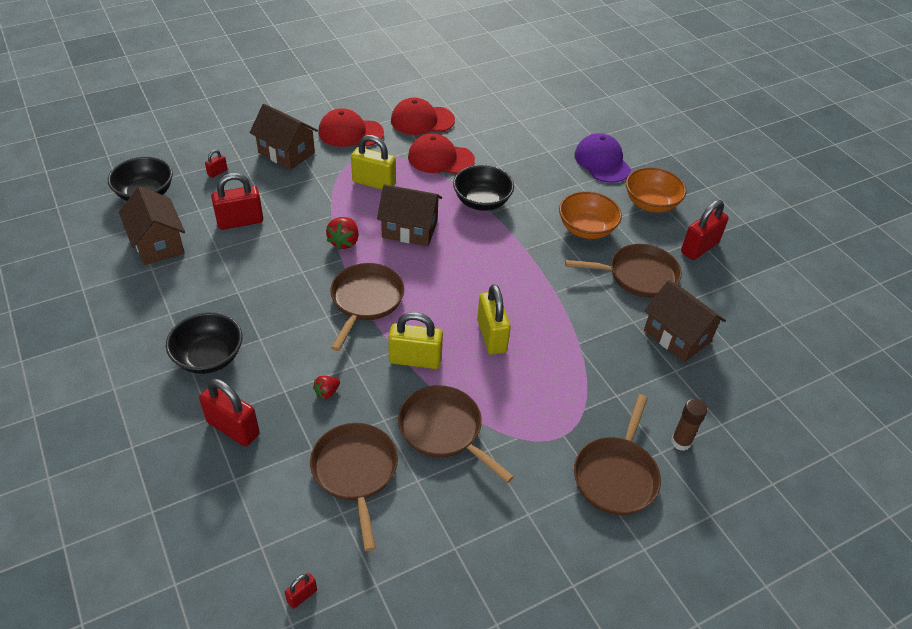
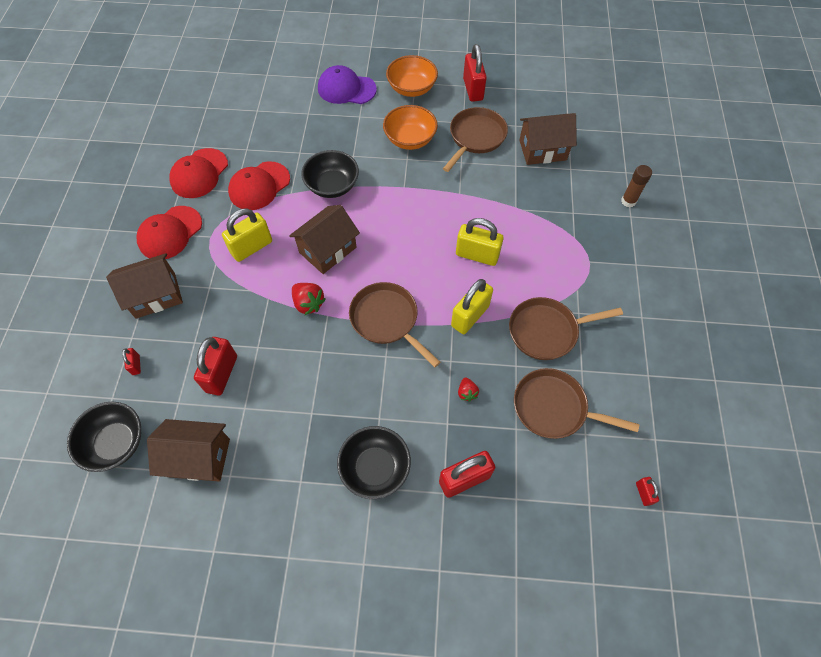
camera: 55 degrees left, 15 degrees up
(616, 475) = (636, 250): brown pan -> none

